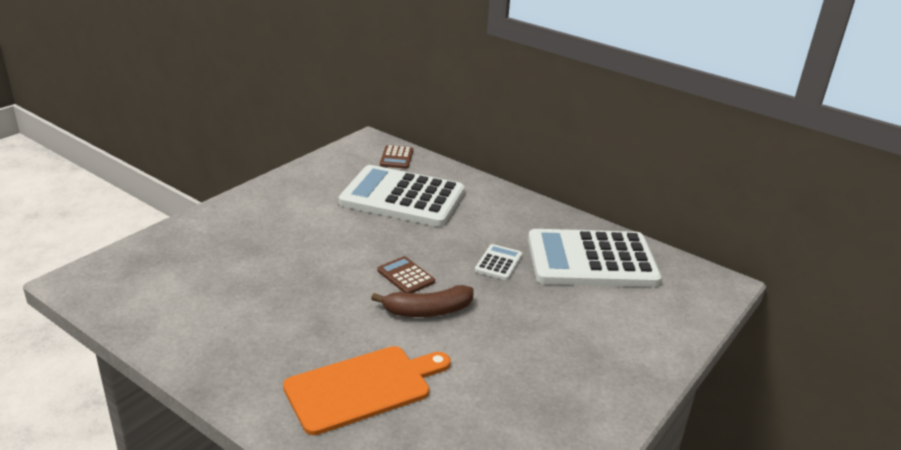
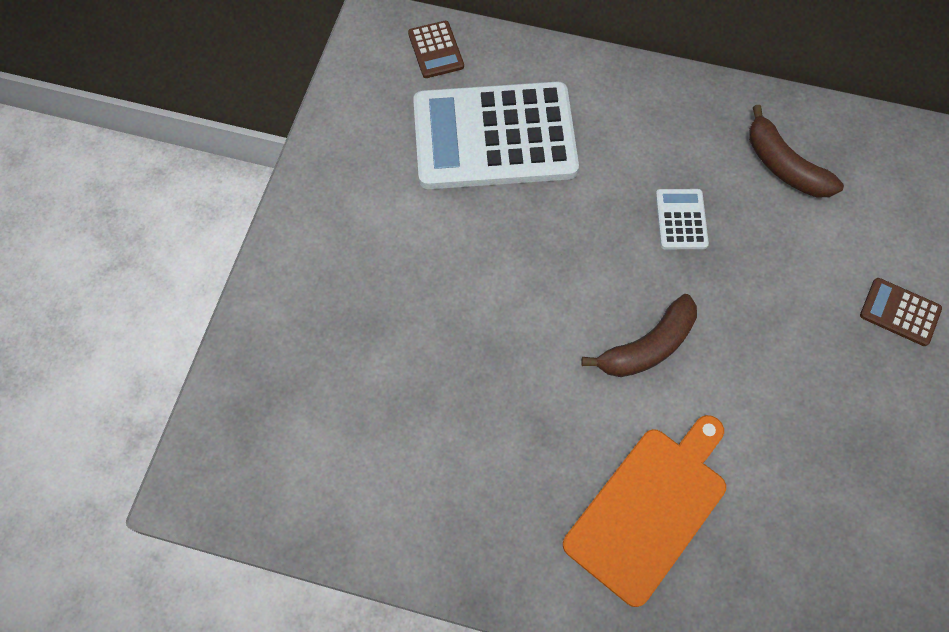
camera: 20 degrees left, 35 degrees up
(406, 276) = (587, 294): brown calculator -> brown calculator (900, 312)
(591, 260) = (784, 166): white calculator -> brown banana

